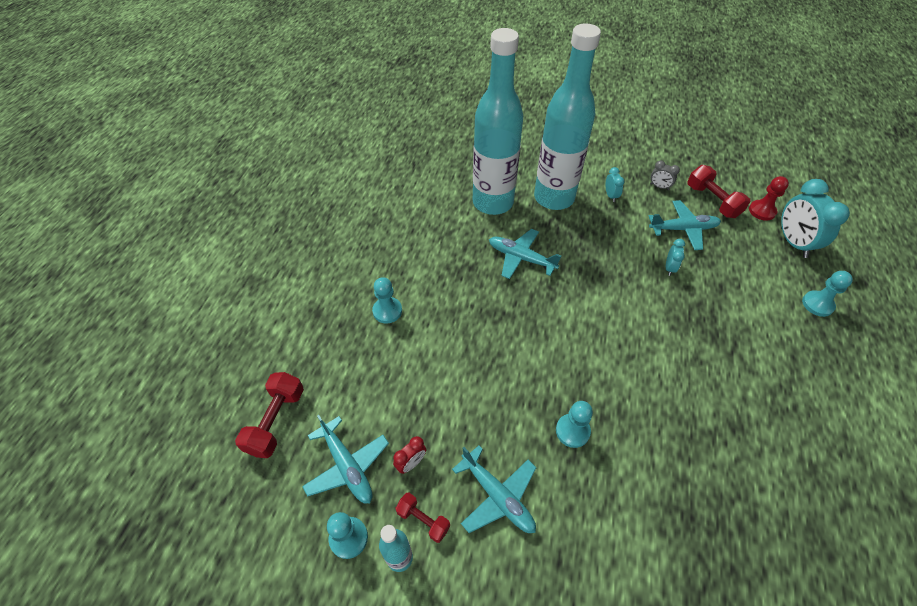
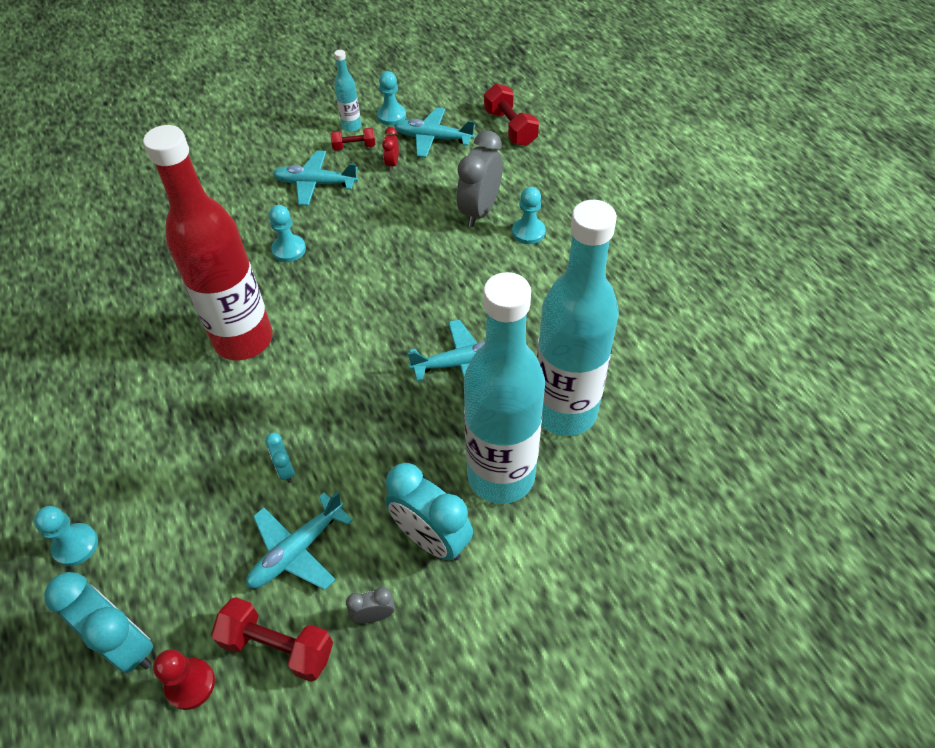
camera: 140 degrees right, 0 degrees up
(397, 353) = (480, 211): none -> grey clock
(610, 196) = (431, 539): turquoise clock -> turquoise clock, size x2.09
(654, 370) = (243, 340): none -> red bottle

